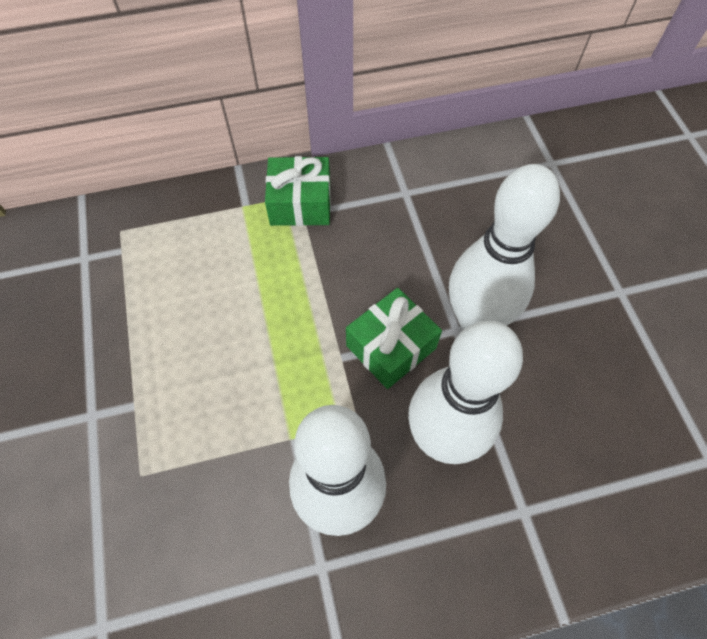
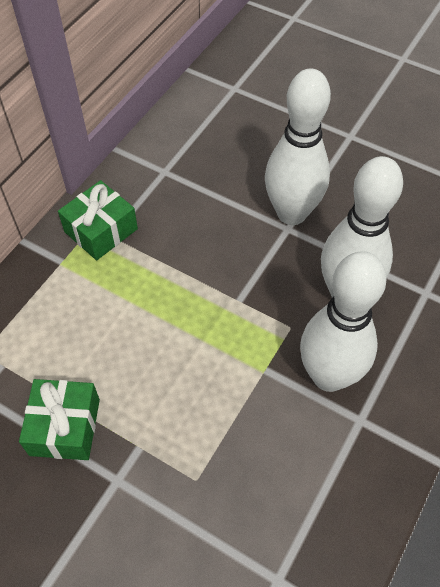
camera: 45 degrees left, 5 degrees down
(391, 347) = (261, 269): green gift -> green gift (65, 427)

